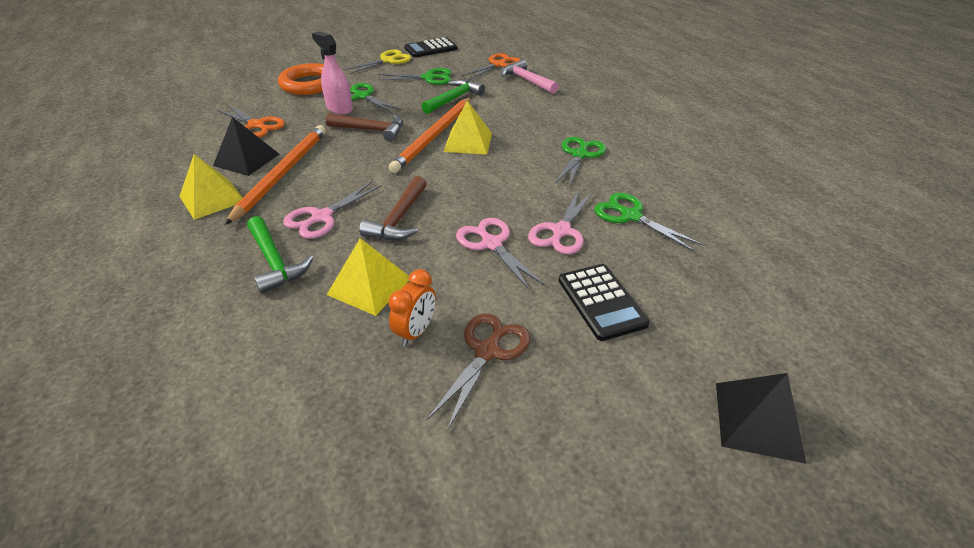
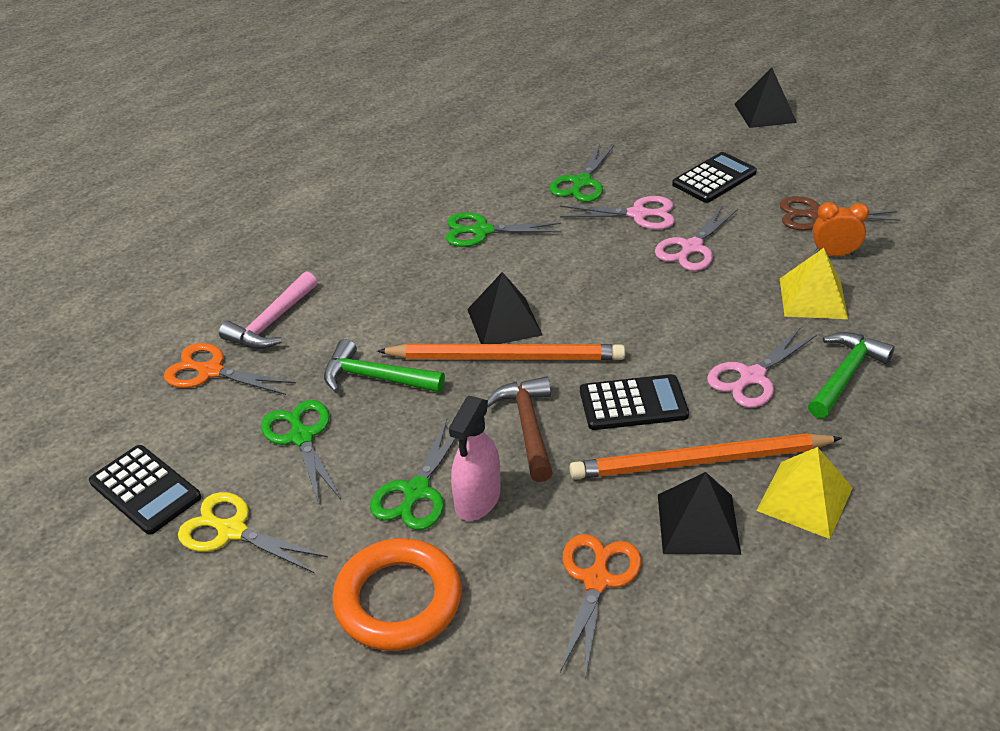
camera: 110 degrees left, 0 degrees up
(321, 217) = (752, 377): pink scissors -> pink scissors turned 120 degrees clockwise
(351, 165) = (633, 403): none -> black calculator
(399, 219) = (704, 318): brown hammer -> none
(468, 142) = (504, 322): yellow pyramid -> black pyramid

